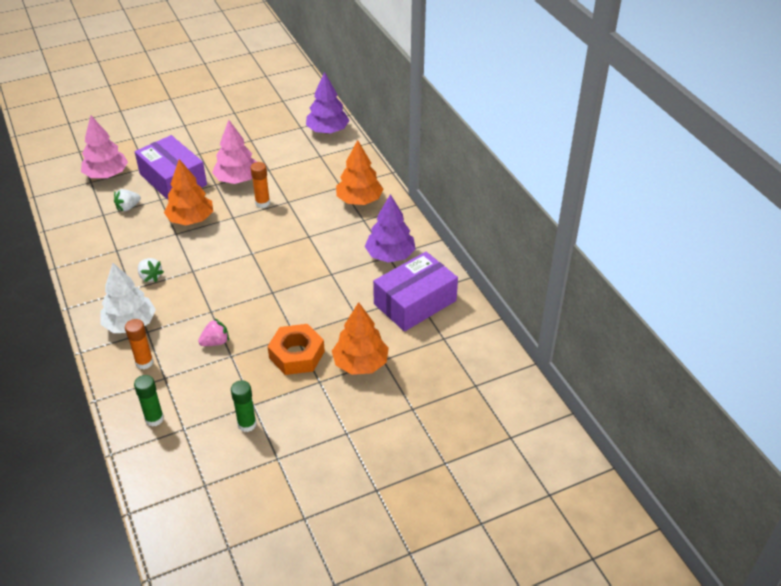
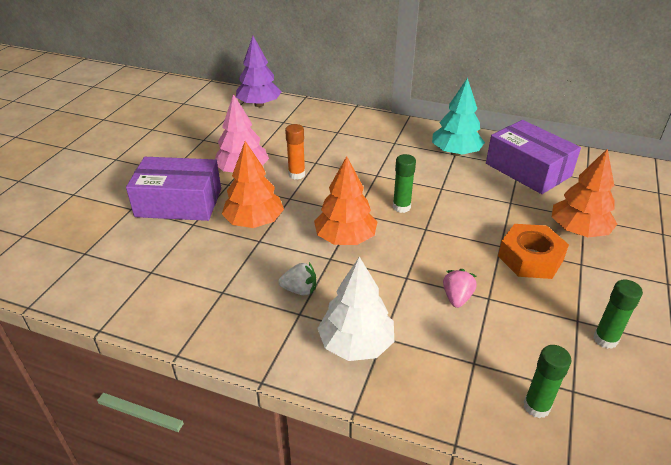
camera: 45 degrees left, 5 degrees down
(106, 175) = (94, 237): pink tree -> none
(128, 207) = (169, 249): white strawberry -> none
(144, 362) = (432, 365): orange glue stick -> none
(283, 268) = (401, 207): none -> green glue stick
(359, 200) = (367, 133): orange tree -> orange tree (345, 238)
(390, 255) = (455, 152): purple tree -> turquoise tree
(415, 302) = (528, 170): purple box -> purple box turned 45 degrees counterclockwise

